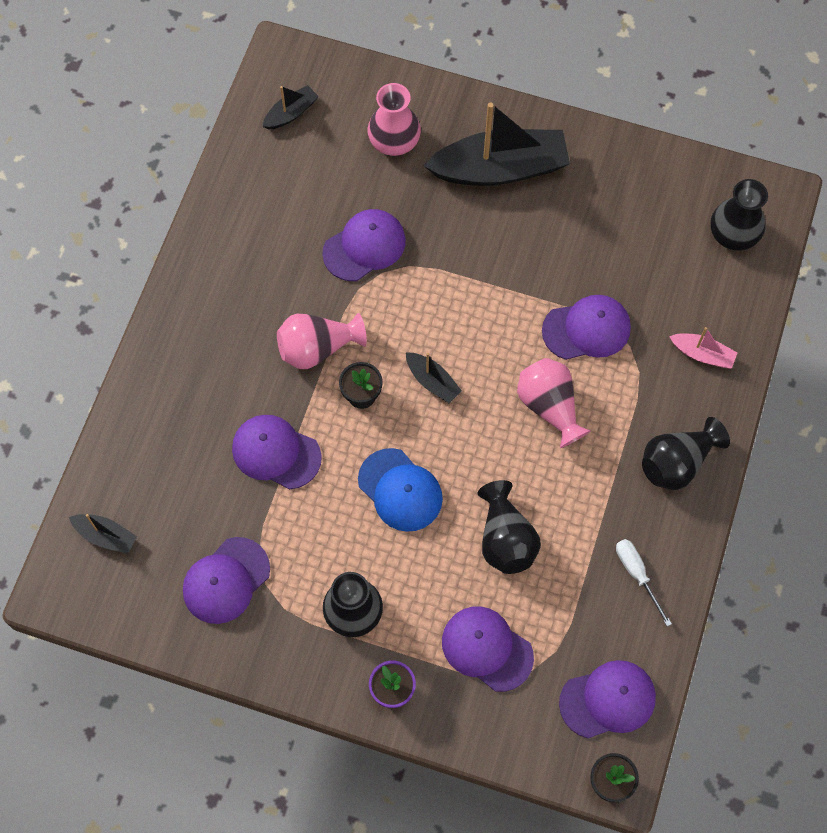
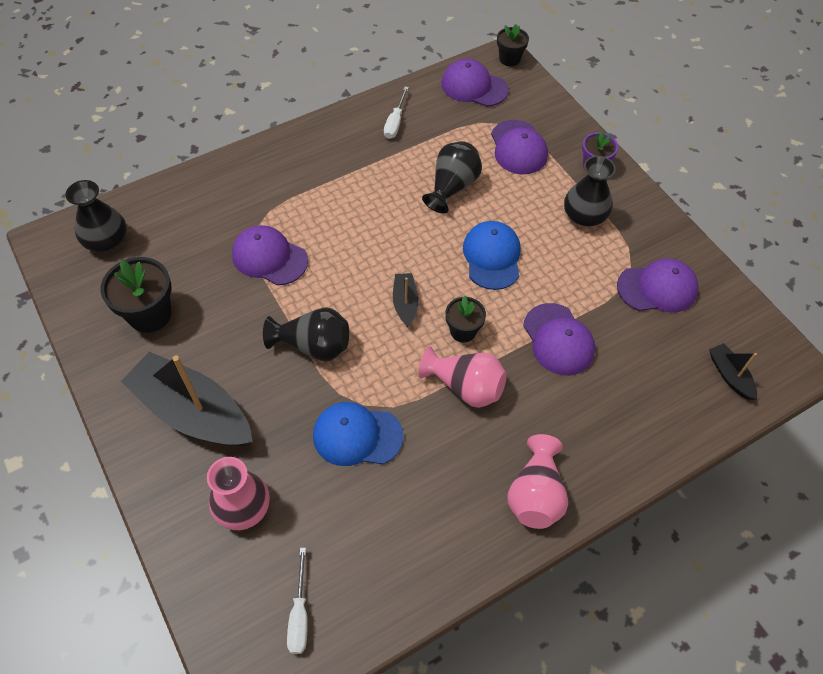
camera: 140 degrees left, 10 degrees down
(291, 113) = (299, 615): black boat -> white screwdriver
(364, 246) = (357, 435): purple cap -> blue cap
(549, 407) = (346, 233): pink vase -> pink vase (535, 494)
(620, 207) = (150, 314): none -> black flower pot
(677, 463) = (308, 153): black vase -> black vase (313, 346)
(702, 354) = (220, 192): pink boat -> none

